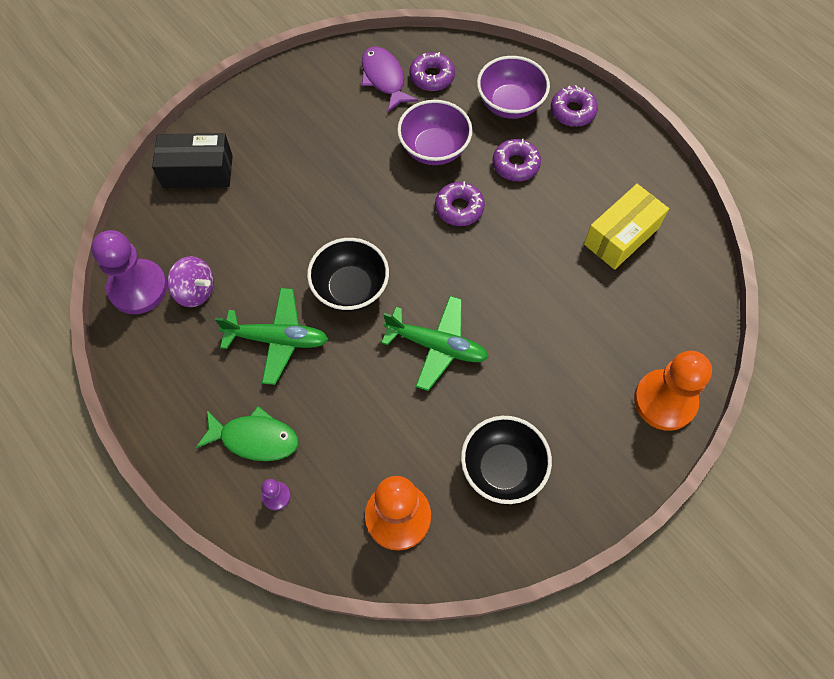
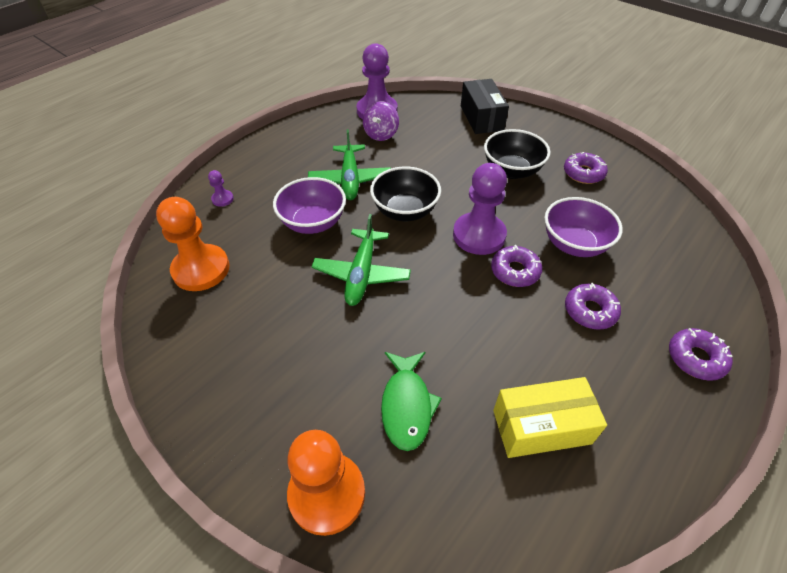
camera: 80 degrees right, 15 degrees down
(254, 438) = (268, 181): green fish -> green fish (407, 405)
(384, 78) = (633, 200): purple fish -> none
(404, 226) = (479, 235): none -> purple pawn
(432, 77) = (659, 231): purple donut -> purple donut (583, 173)
(502, 468) = (242, 337): black bowl -> black bowl (512, 171)
(510, 104) = (666, 297): purple bowl -> purple bowl (313, 223)
(621, 236) = (541, 426): yellow box -> yellow box turned 45 degrees counterclockwise

